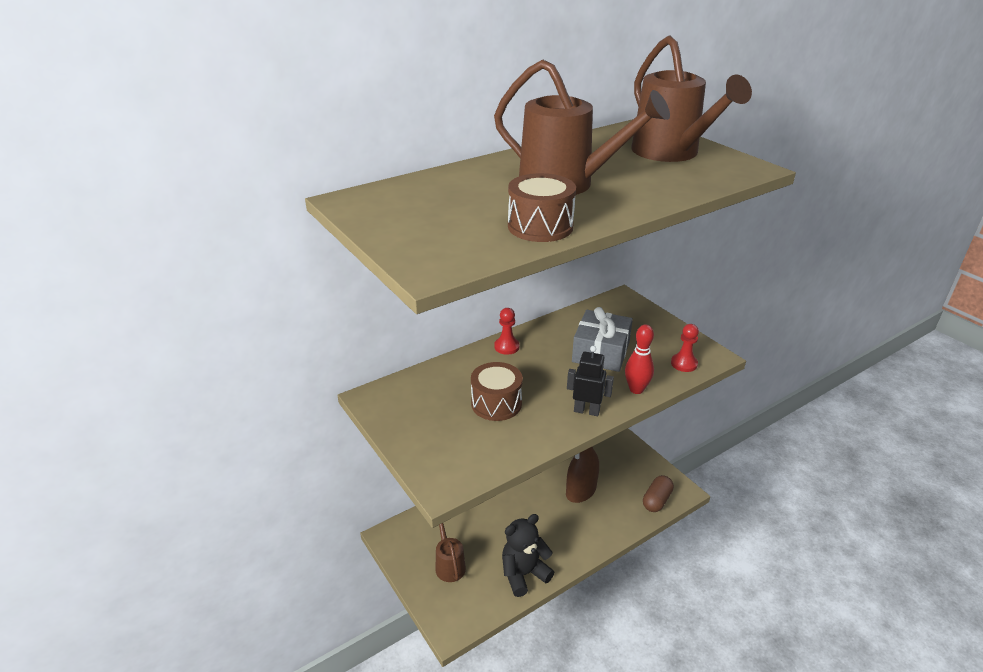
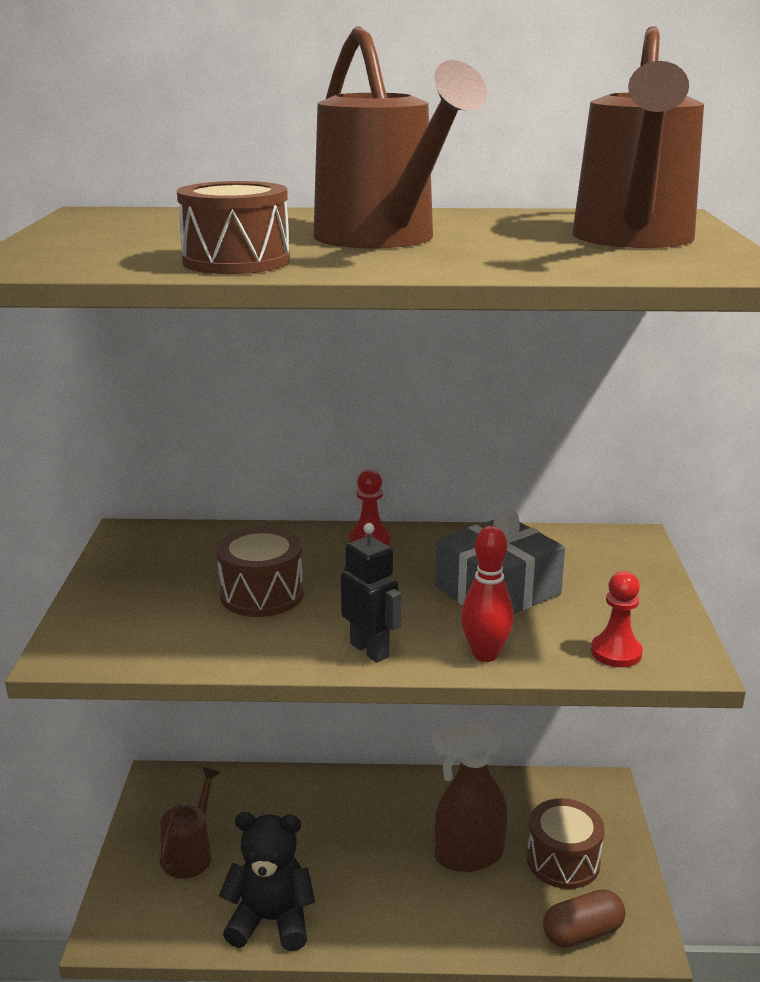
camera: 35 degrees right, 10 degrees down
(621, 471) = (563, 860): none -> brown drum

